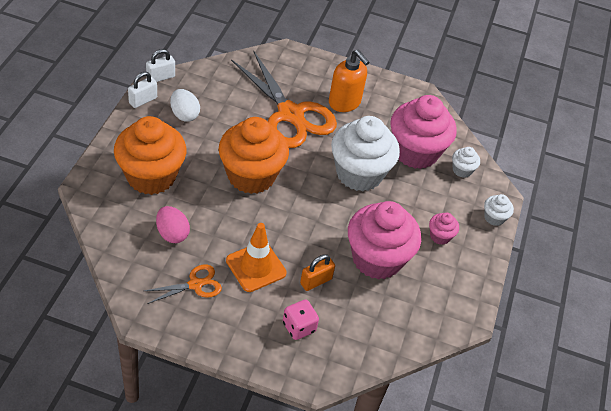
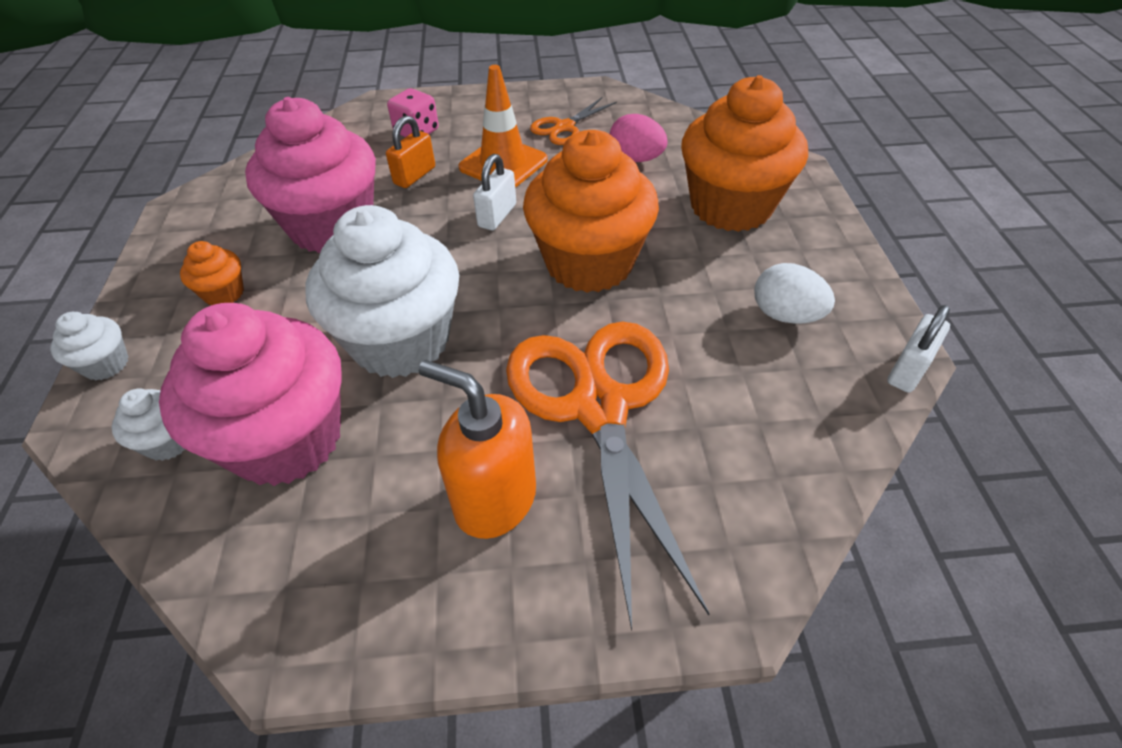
camera: 165 degrees right, 0 degrees up
(143, 100) = (878, 309): white padlock -> white padlock (497, 215)
(290, 114) = (599, 407): orange scissors -> orange scissors turned 45 degrees clockwise
(440, 236) = (224, 293): pink cupcake -> orange cupcake

